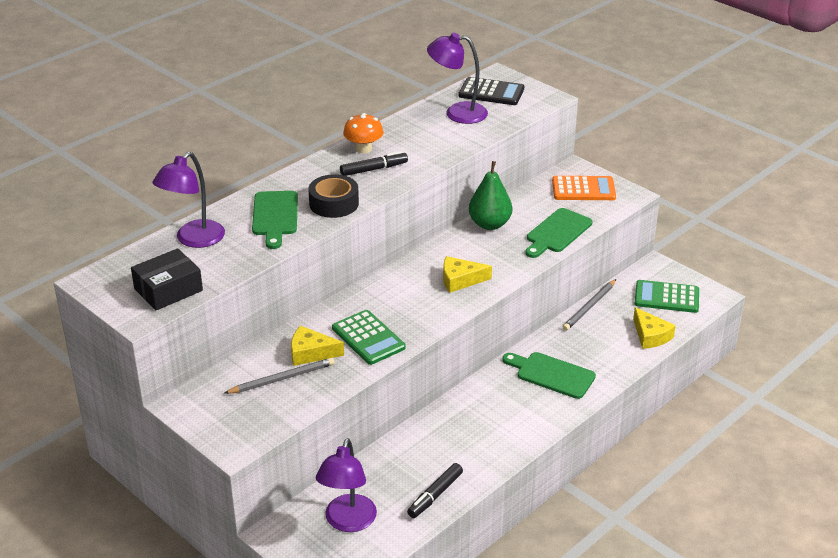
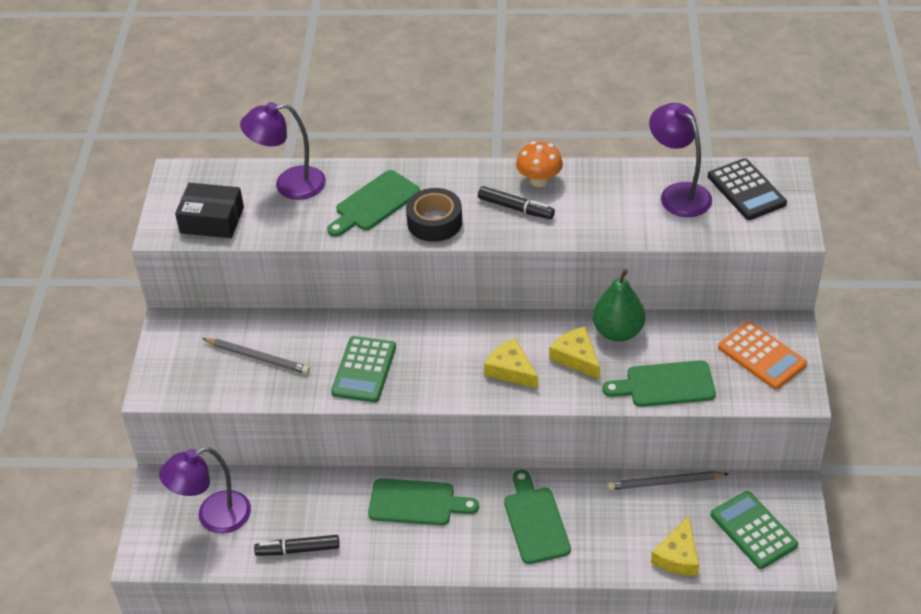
camera: 50 degrees right, 10 degrees up
(311, 353) = (307, 350): yellow cheese -> yellow cheese (576, 357)
(468, 416) = (416, 503): none -> green cutting board

